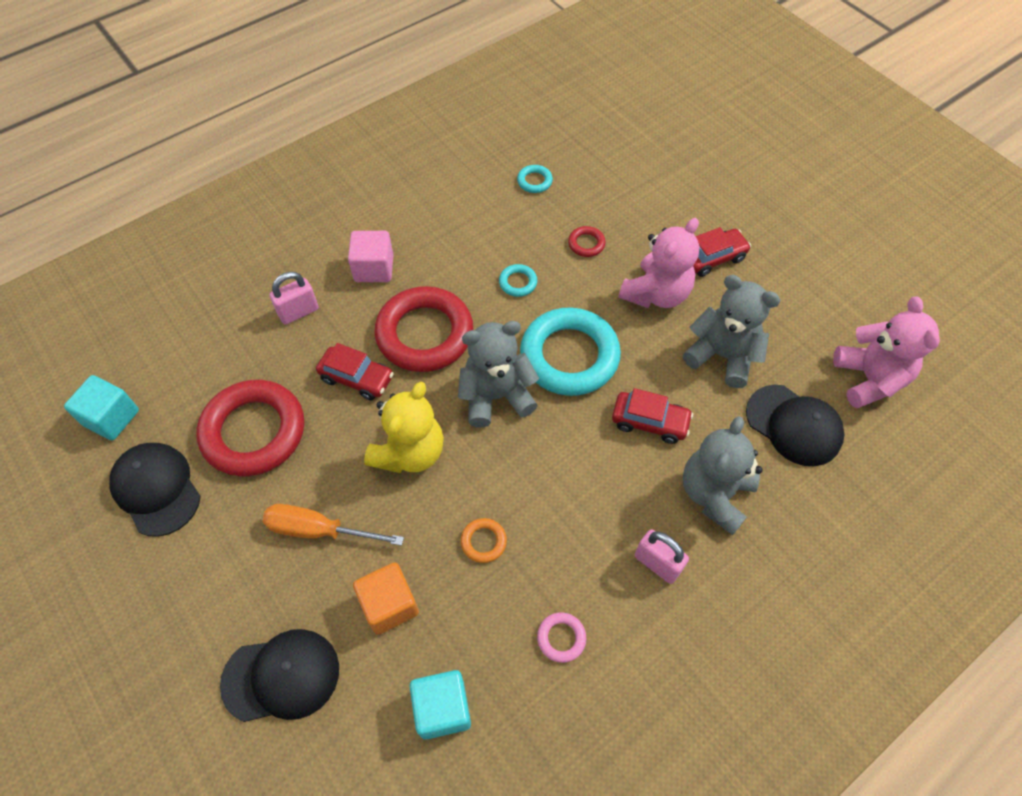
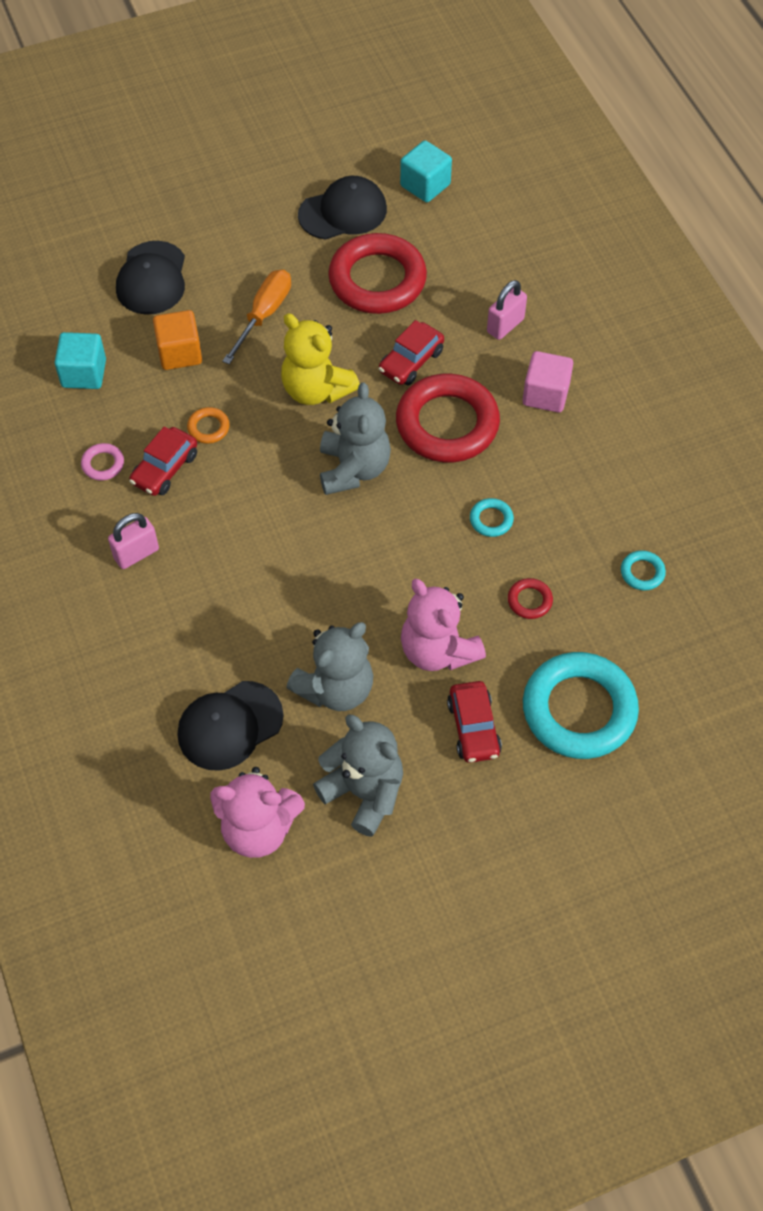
camera: 105 degrees right, 0 degrees up
(298, 312) = (505, 325): pink padlock -> pink padlock turned 60 degrees clockwise
(569, 356) = (381, 543): turquoise ring -> turquoise ring (579, 710)
(649, 422) = (280, 593): red car -> red car (165, 469)
(714, 494) = (183, 623): grey teddy bear -> grey teddy bear (364, 792)

